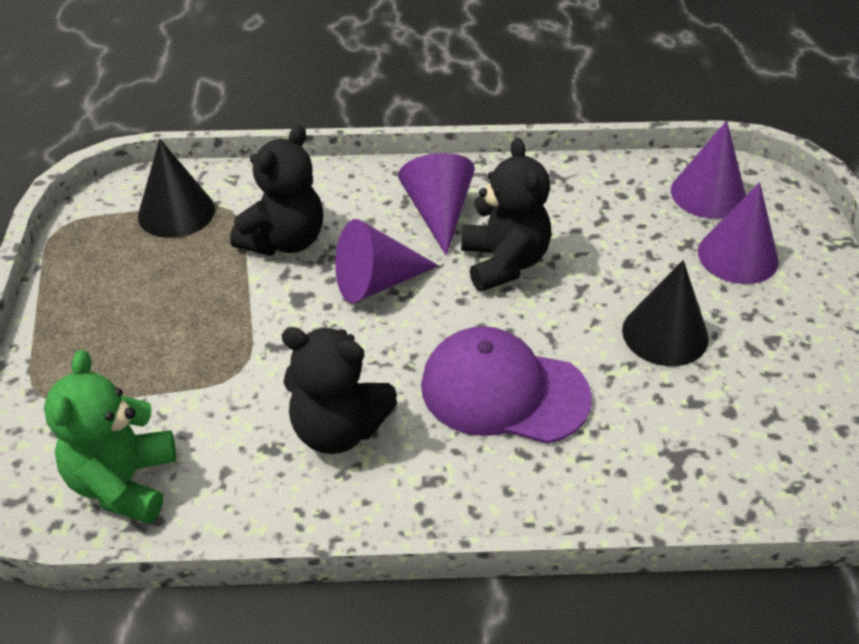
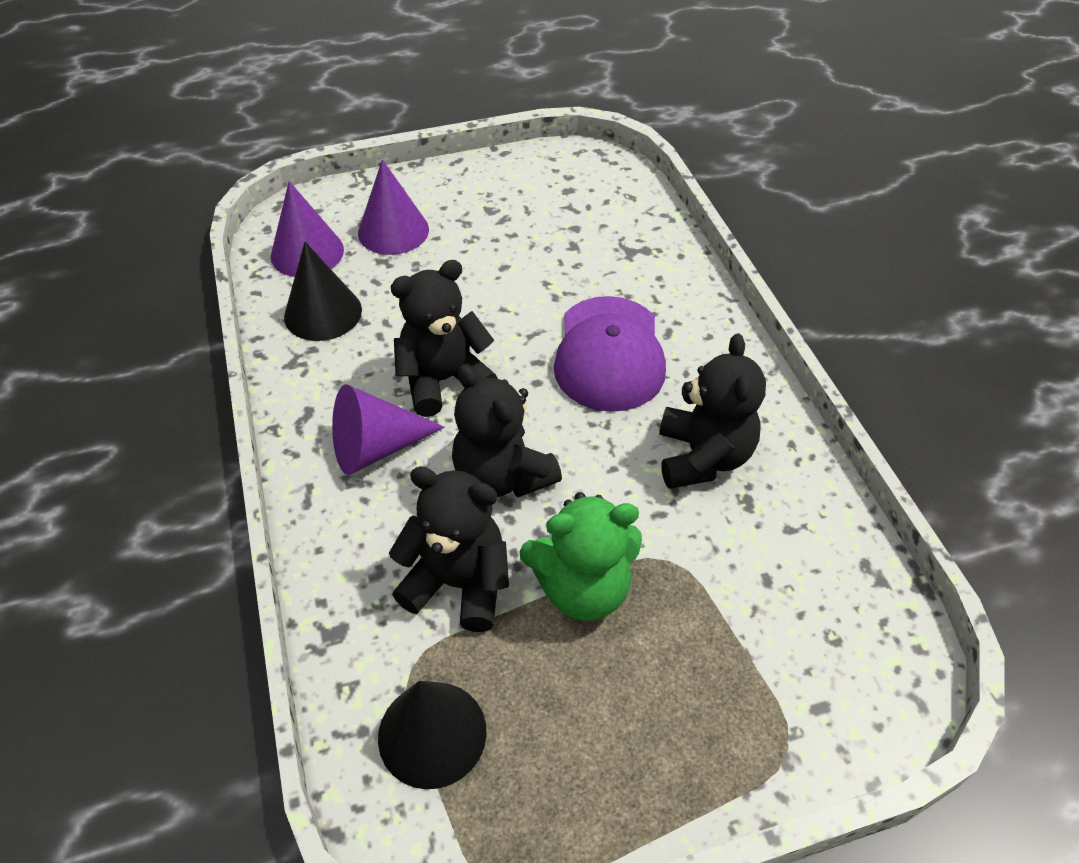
camera: 105 degrees left, 5 degrees up
(123, 483) = (846, 609): green teddy bear -> green teddy bear (582, 588)
(376, 282) = (502, 476): purple cone -> black teddy bear
(665, 334) = (504, 266): black cone -> black cone (323, 313)

